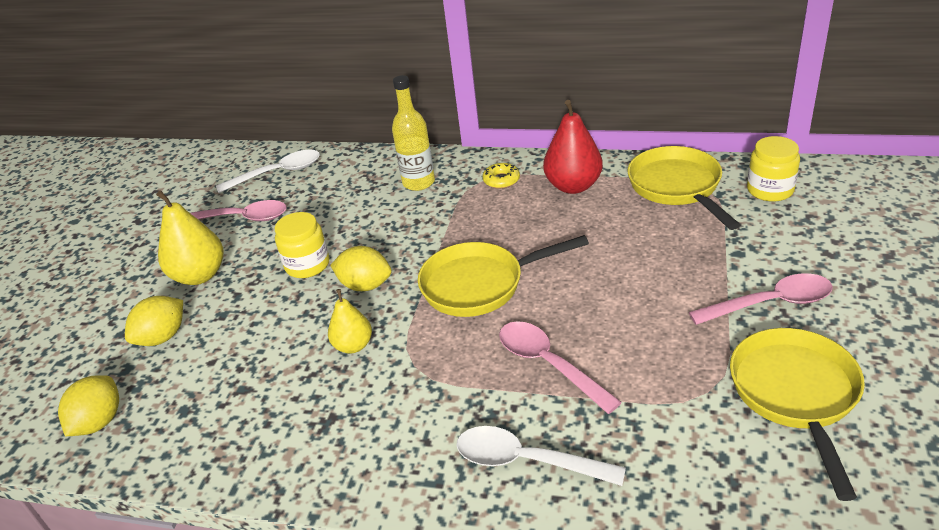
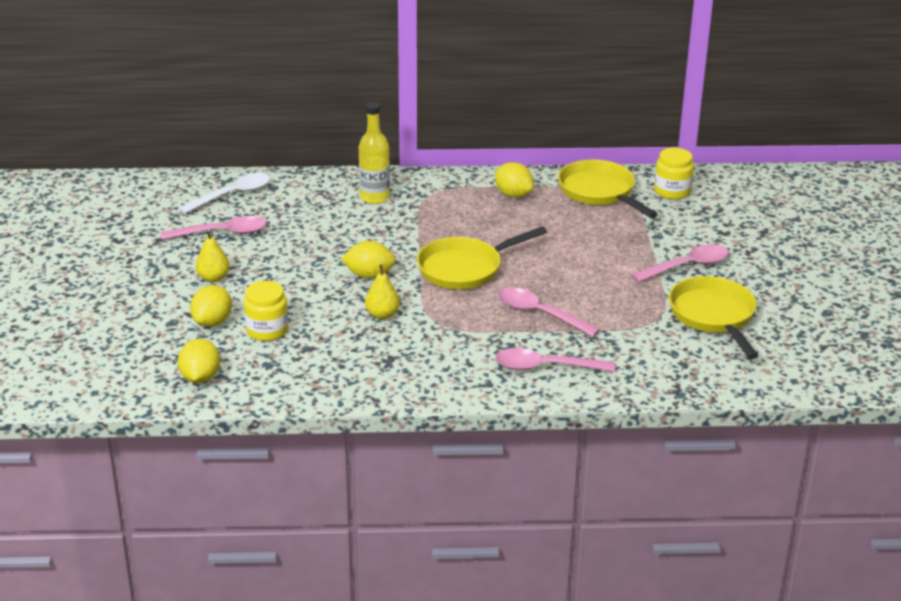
camera: 20 degrees left, 5 degrees down
(199, 275) = (213, 278): yellow pear -> yellow pear, size x0.62
(307, 265) = (309, 264): yellow jar -> yellow jar (267, 330)
(501, 180) = (449, 192): yellow donut -> none
(526, 461) = (545, 367): white spoon -> pink spoon
(573, 186) = (513, 195): red pear -> yellow lemon

